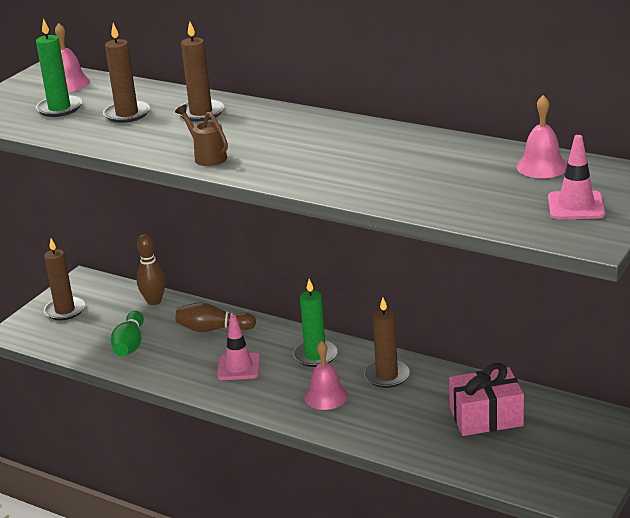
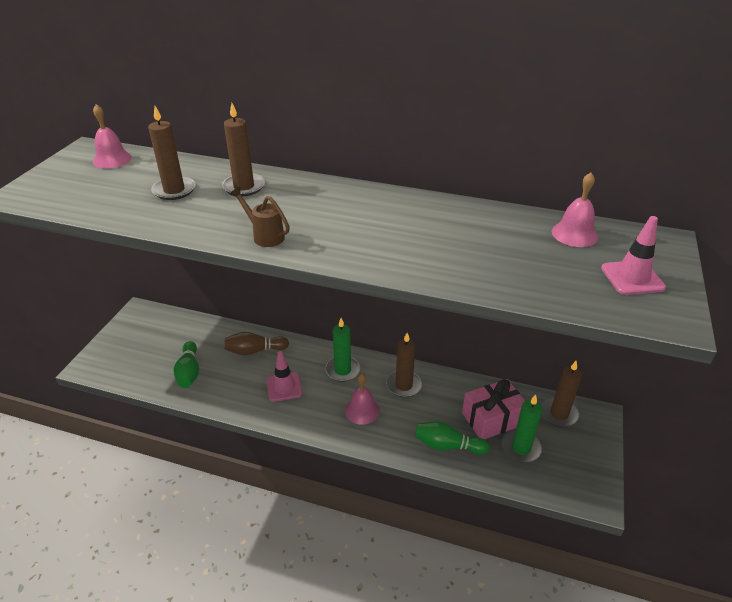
camera: 15 degrees left, 10 degrees up
(59, 108) = (107, 186): green candle -> green candle (521, 448)
(65, 310) = (128, 342): brown candle -> brown candle (559, 414)
(154, 301) = (201, 327): brown bowling pin -> none
(418, 437) = (447, 445): none -> green bowling pin

